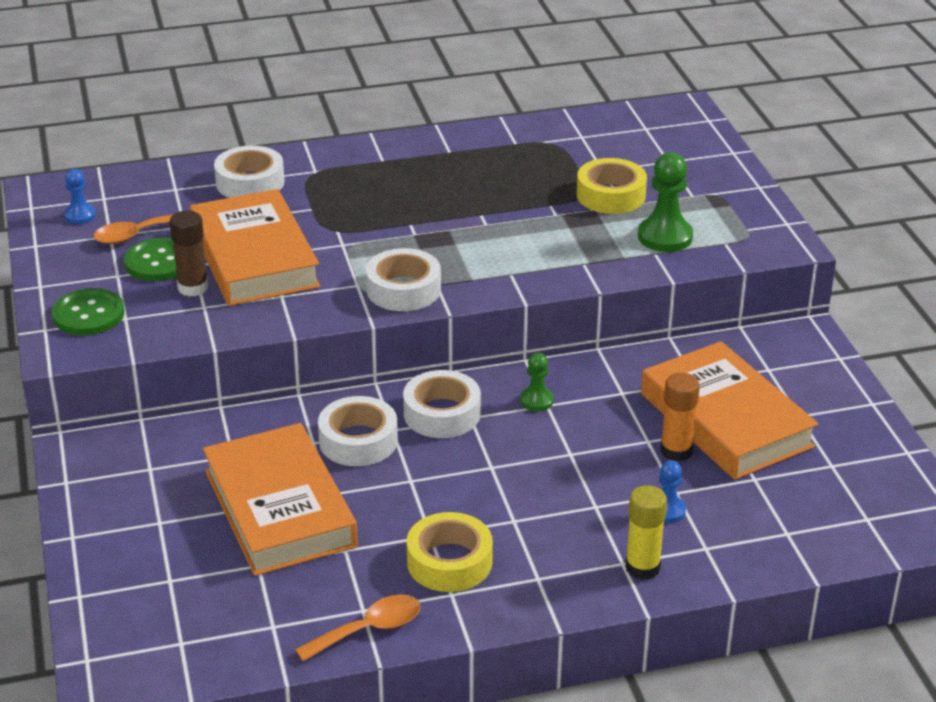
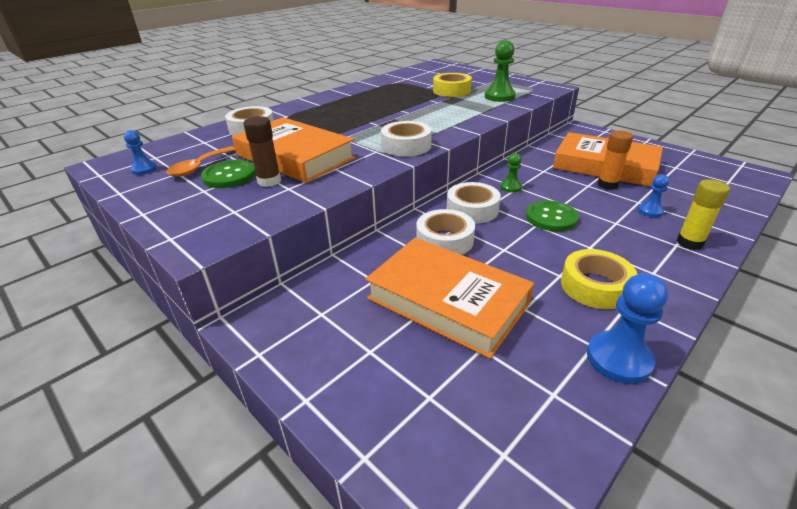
camera: 30 degrees left, 0 degrees up
(88, 314) = (201, 218): green button -> green button (551, 217)
(369, 629) = (618, 359): orange spoon -> blue pawn

